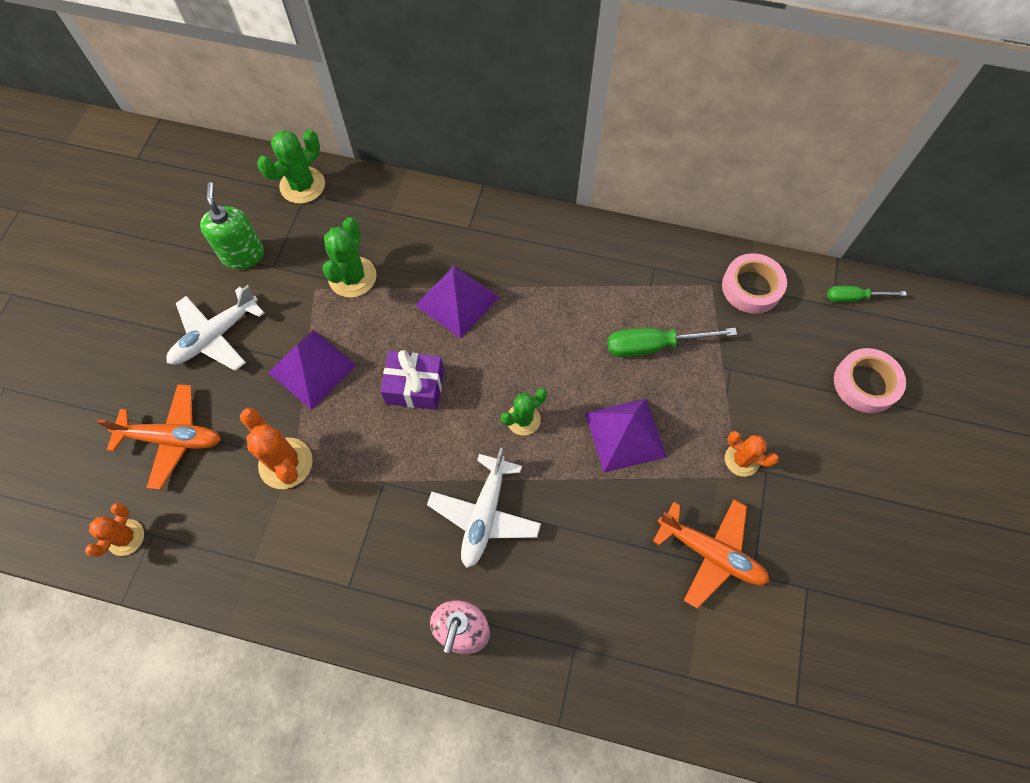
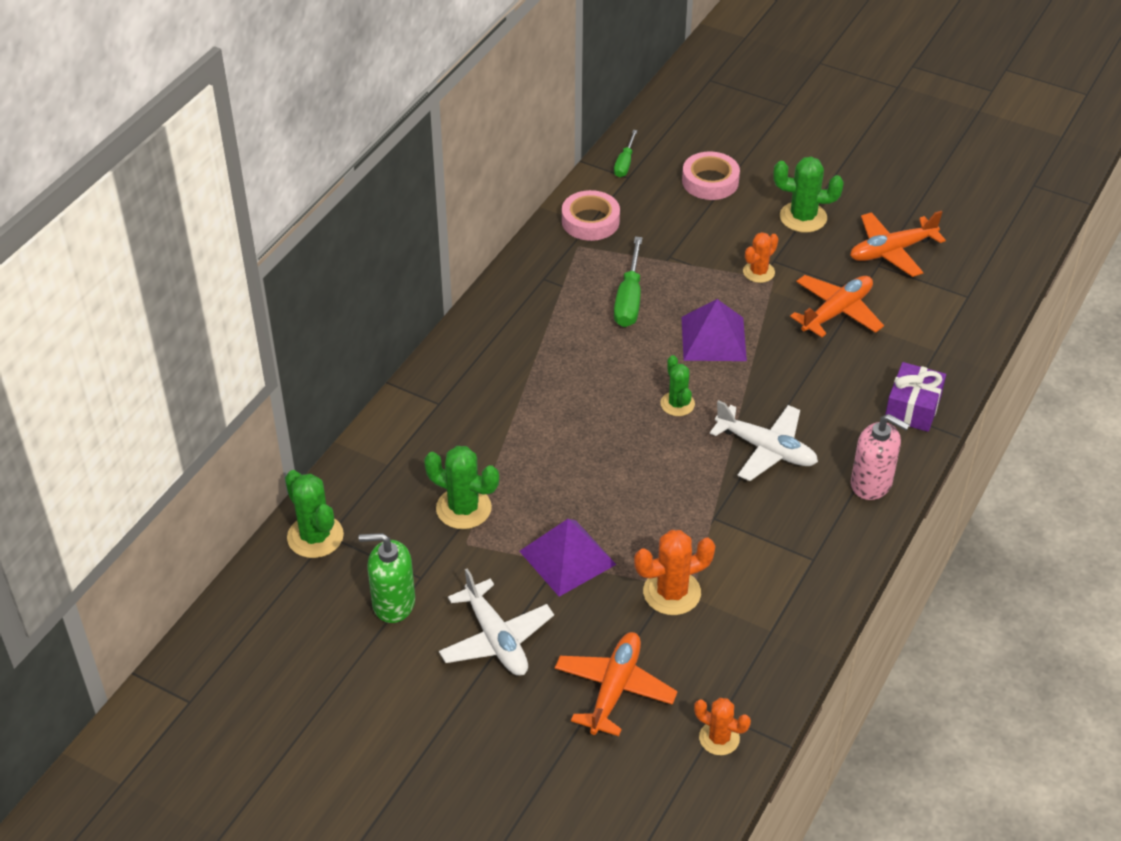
camera: 75 degrees left, 20 degrees down
(415, 387) = (616, 477): purple gift -> purple gift (913, 408)
(457, 301) = (527, 428): purple pyramid -> none
(838, 600) = (891, 251): none -> orange plane
(851, 490) = (803, 217): none -> green cactus

